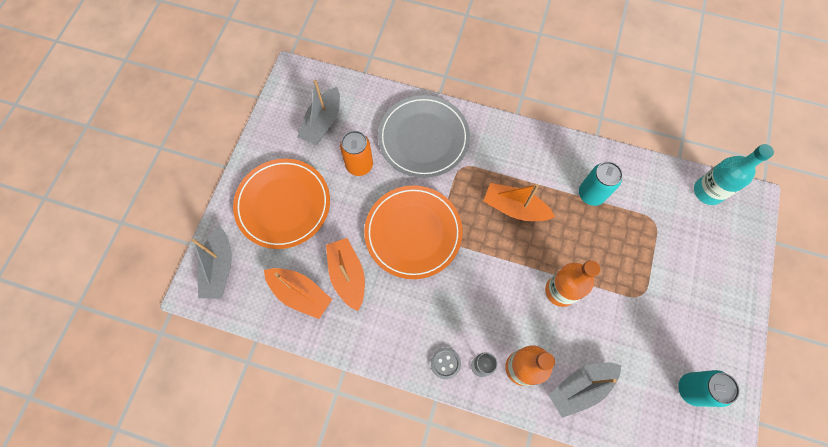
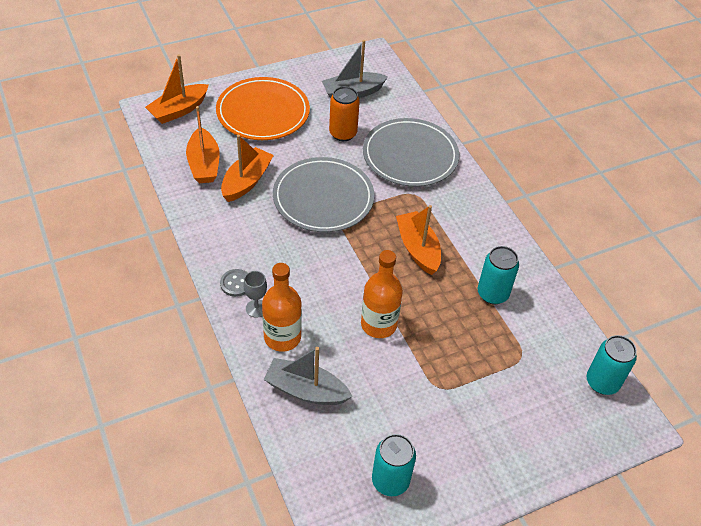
camera: 45 degrees right, 20 degrees down
(219, 268) = (178, 110): grey boat -> orange boat
(413, 233) = (323, 198): orange plate -> grey plate
(708, 191) = (602, 382): turquoise bottle -> turquoise can

